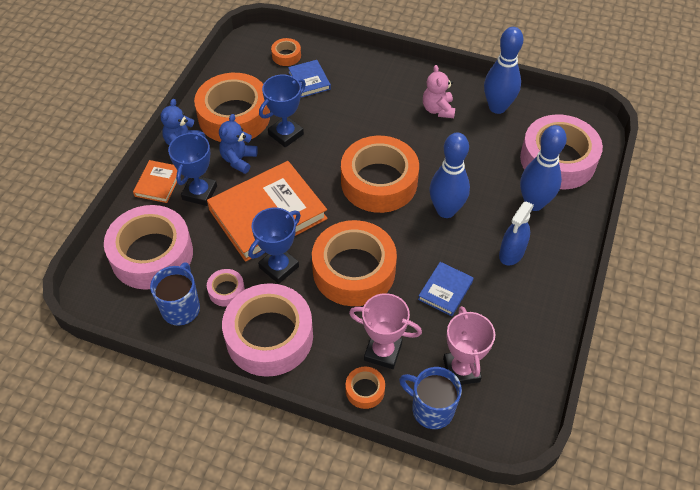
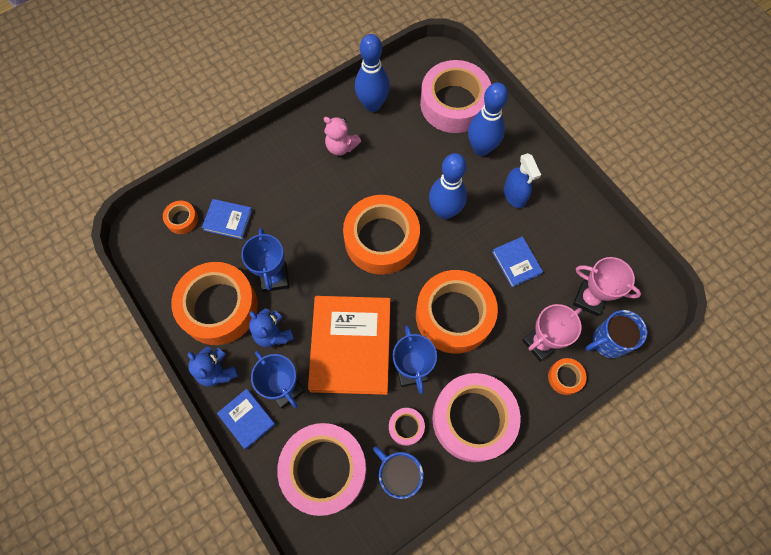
camera: 55 degrees left, 15 degrees up
(158, 183) = (247, 419): orange book -> blue book

